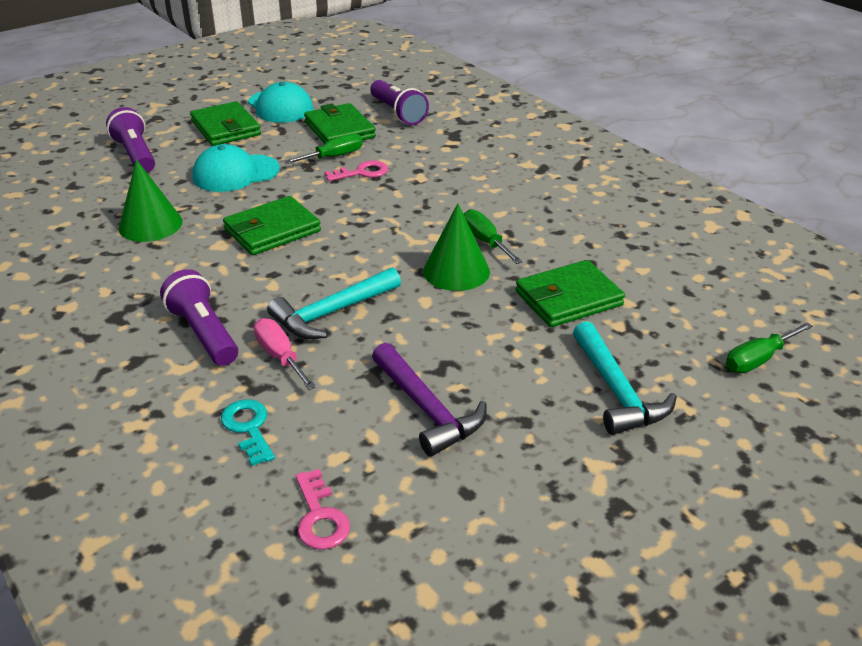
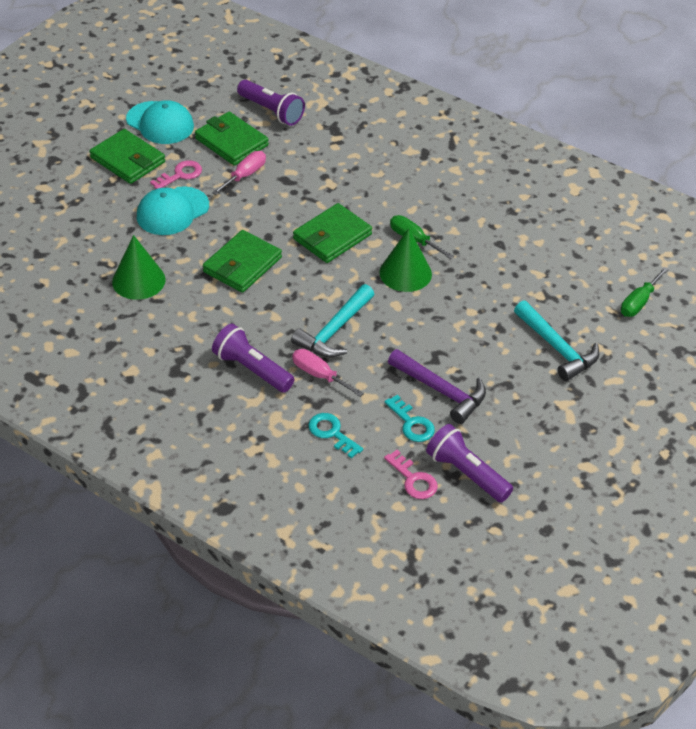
camera: 20 degrees left, 10 degrees up
(135, 155) = (69, 208): purple flashlight -> purple flashlight (466, 473)
(333, 157) = (245, 175): green screwdriver -> pink screwdriver
(362, 172) = (279, 188): pink key -> pink key (180, 175)
(363, 441) = (412, 423): none -> turquoise key
(568, 298) = (496, 280): green wallet -> green wallet (332, 237)

